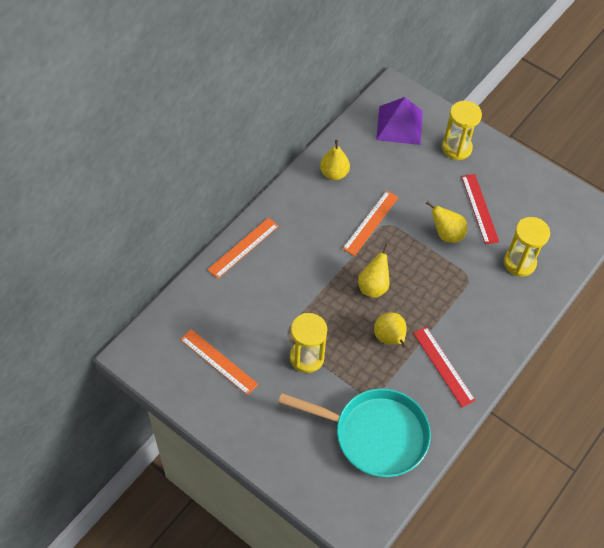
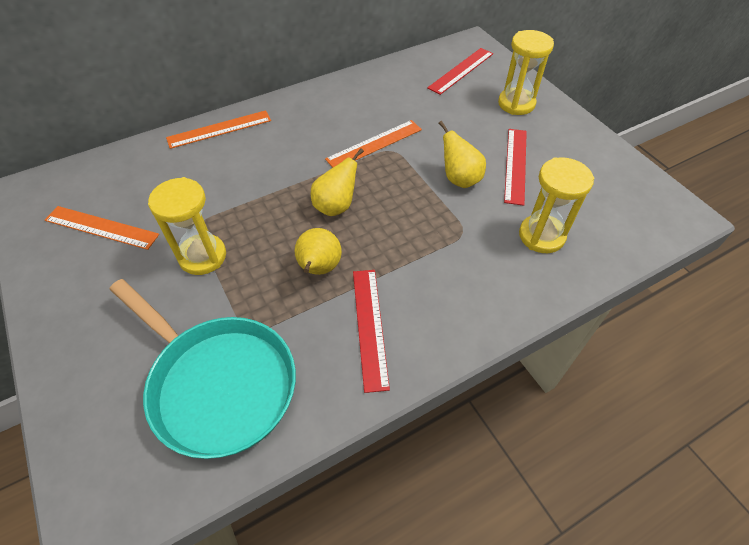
camera: 25 degrees right, 5 degrees down
(218, 361) = (101, 227): orange ruler -> orange ruler turned 45 degrees counterclockwise
(334, 173) = (363, 92): yellow pear -> none
(399, 125) = (461, 70): purple pyramid -> red ruler

